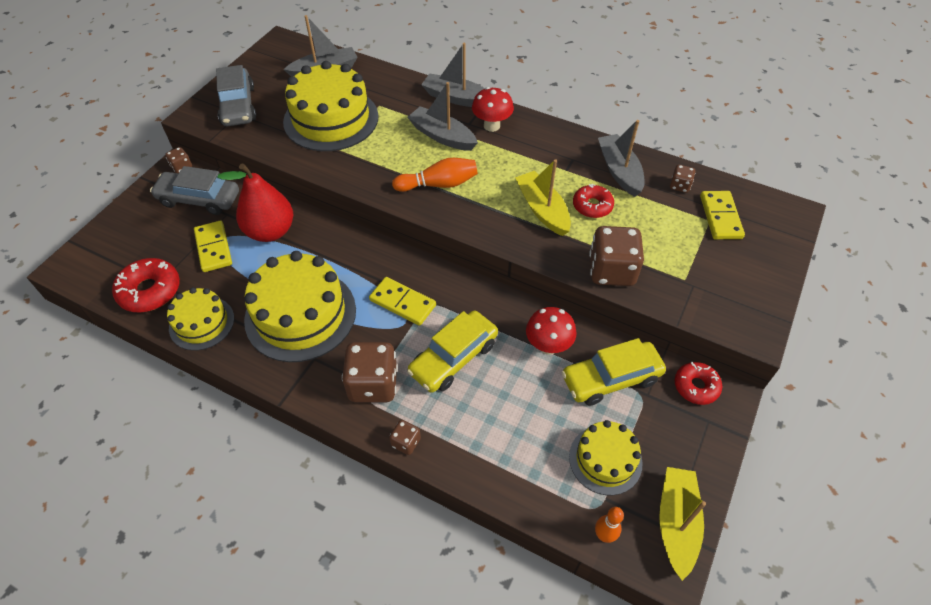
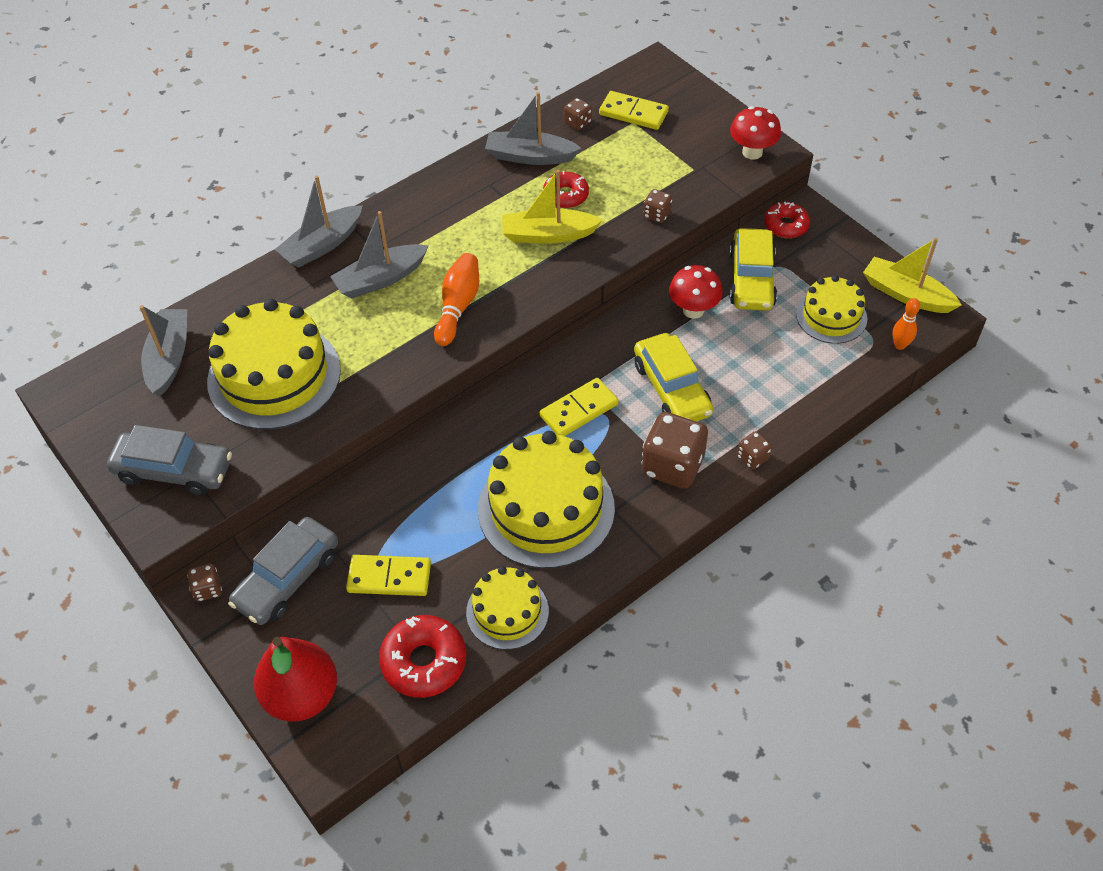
camera: 65 degrees left, 0 degrees up
(270, 231) = (397, 510): red pear -> red pear (302, 695)
(491, 126) = (392, 230): red mushroom -> red mushroom (752, 152)
(611, 271) = (657, 214): brown dice -> brown dice, size x0.48

